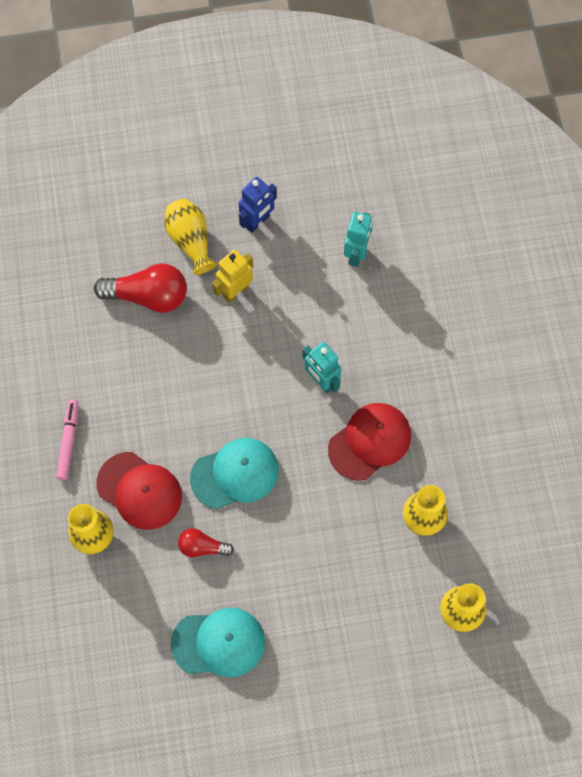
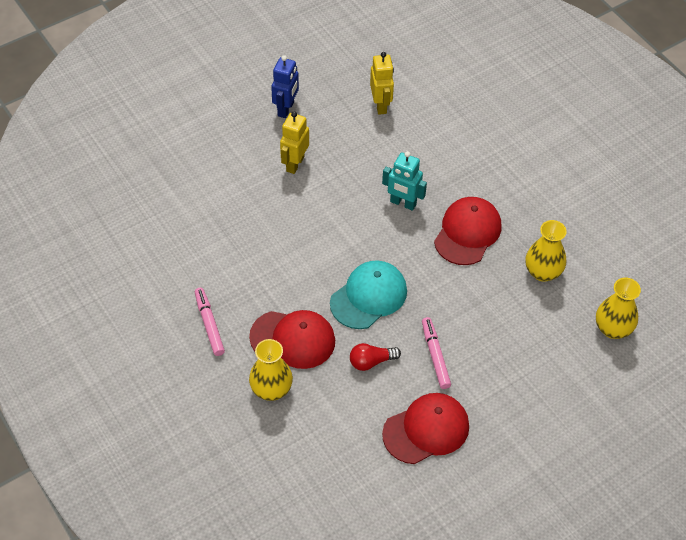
camera: 25 degrees left, 15 degrees down
(148, 296) = (222, 192): red light bulb -> none
(190, 241) = (237, 141): yellow vase -> none
(219, 643) = (426, 430): turquoise cap -> red cap
(267, 567) = (435, 356): none -> pink marker
(356, 254) = (381, 105): turquoise robot -> yellow robot

